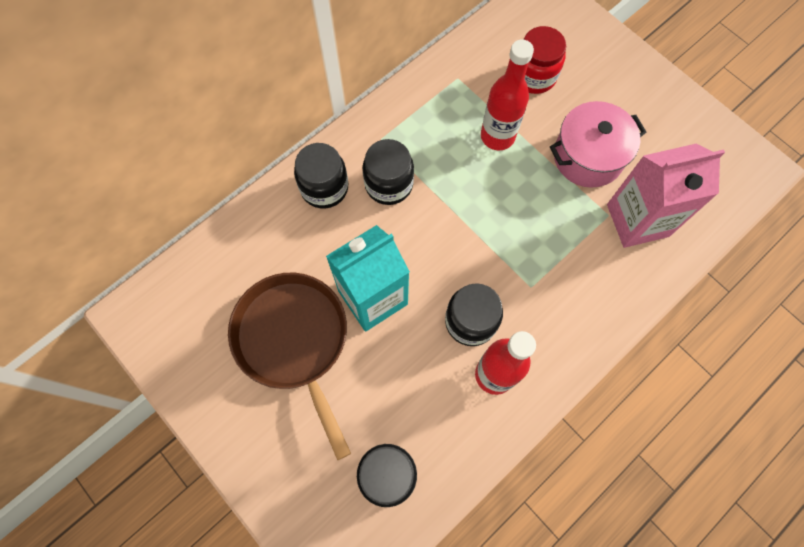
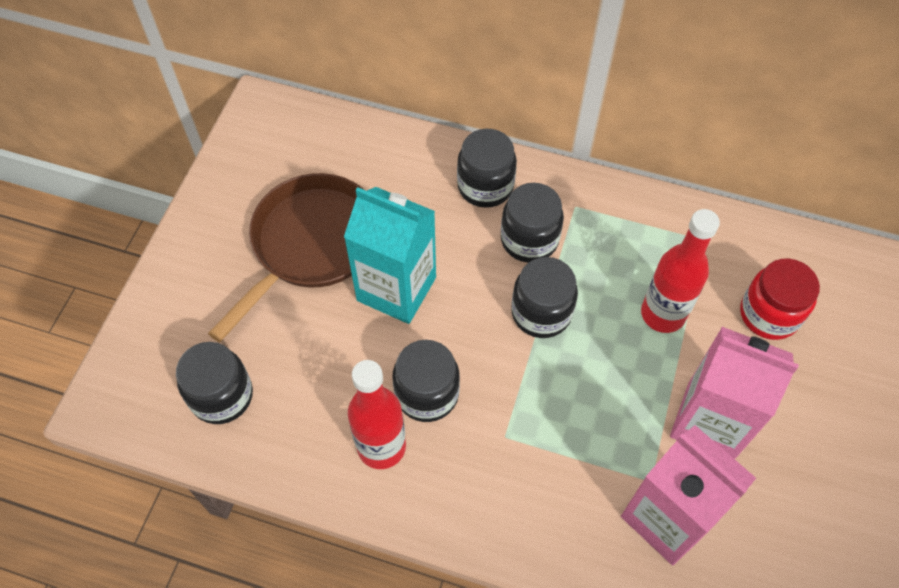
camera: 60 degrees right, 10 degrees down
(451, 210) = (541, 313): none -> black jar
(587, 157) = (709, 422): pink pot -> pink carton

